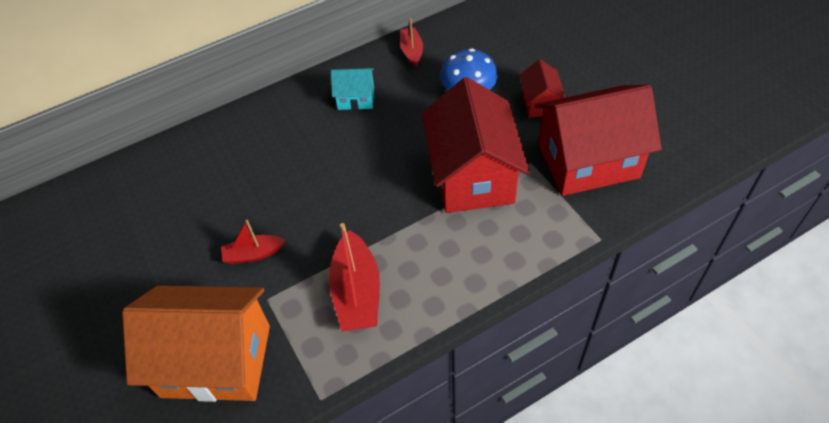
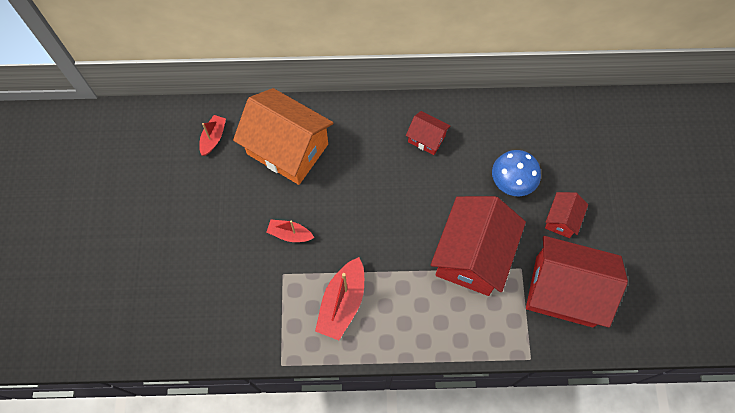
camera: 25 degrees right, 15 degrees up
(216, 360) = (231, 300): orange house -> orange house (287, 149)
(356, 98) = (426, 139): turquoise house -> red house
(411, 51) = (493, 116): red boat -> red boat (213, 138)

